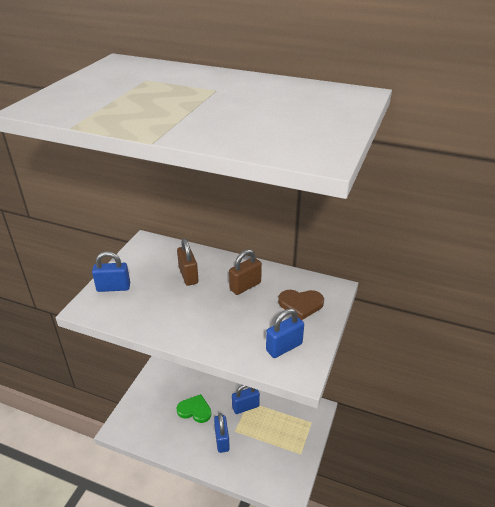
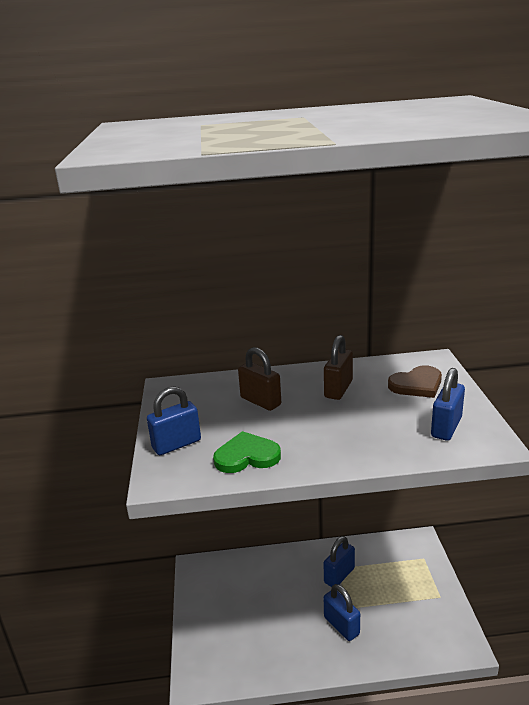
camera: 25 degrees left, 10 degrees down
(195, 410) = (281, 607): green heart -> green heart (247, 456)

